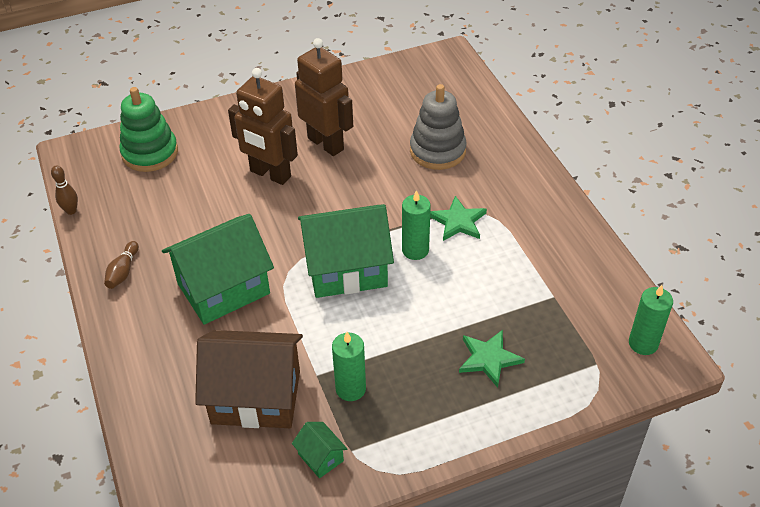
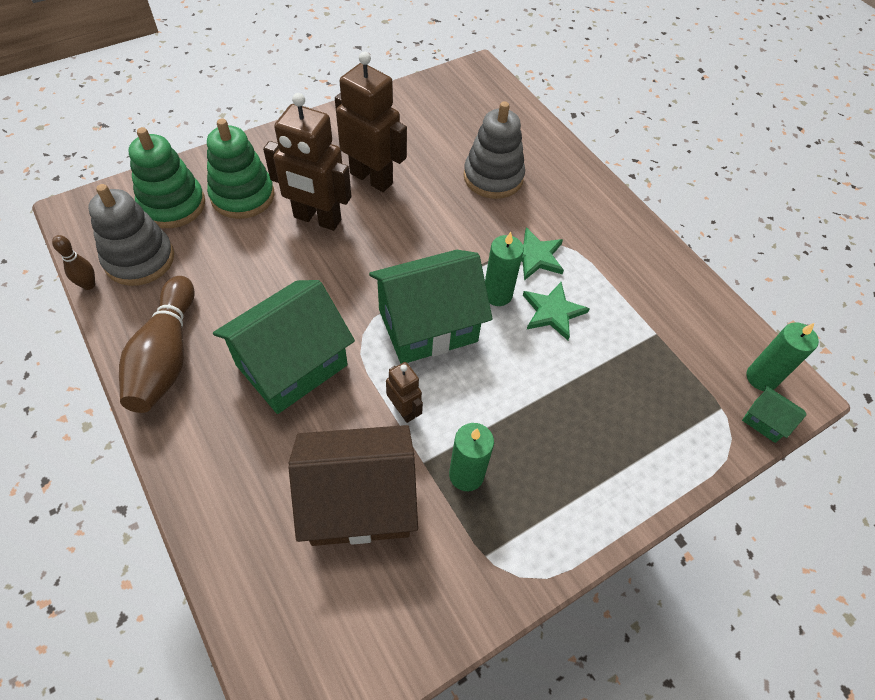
camera: 15 degrees left, 10 degrees up
(115, 194) = (139, 259): none -> grey stacking toy
(123, 271) = (166, 356): brown bowling pin -> brown bowling pin, size x2.10
(210, 150) = (242, 196): none -> green stacking toy
(309, 333) = (404, 410): none -> brown robot
(320, 457) = (452, 570): green house -> green house (765, 421)
(489, 359) = (609, 416): green star -> green star (553, 312)

